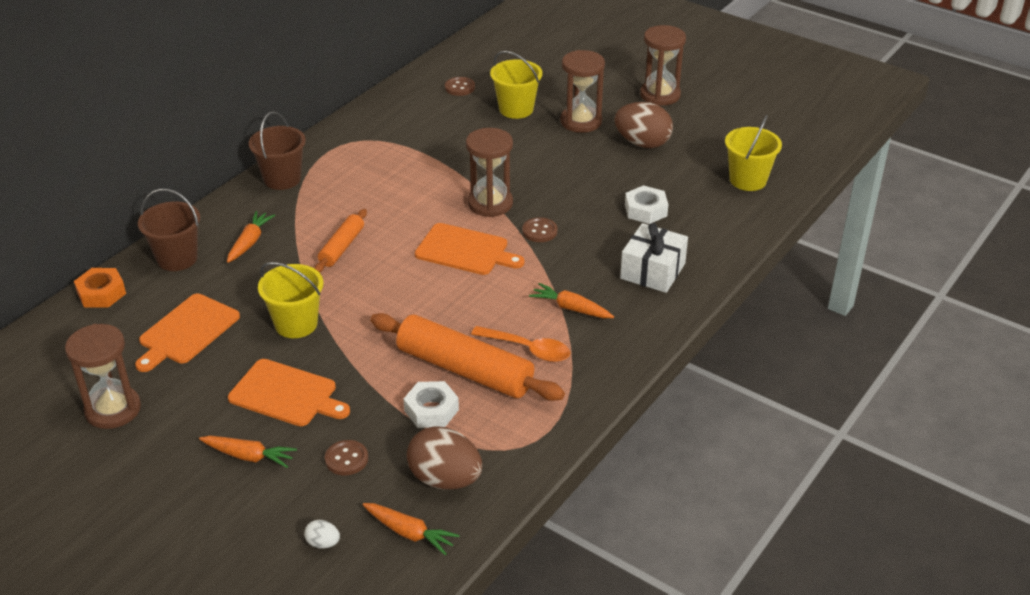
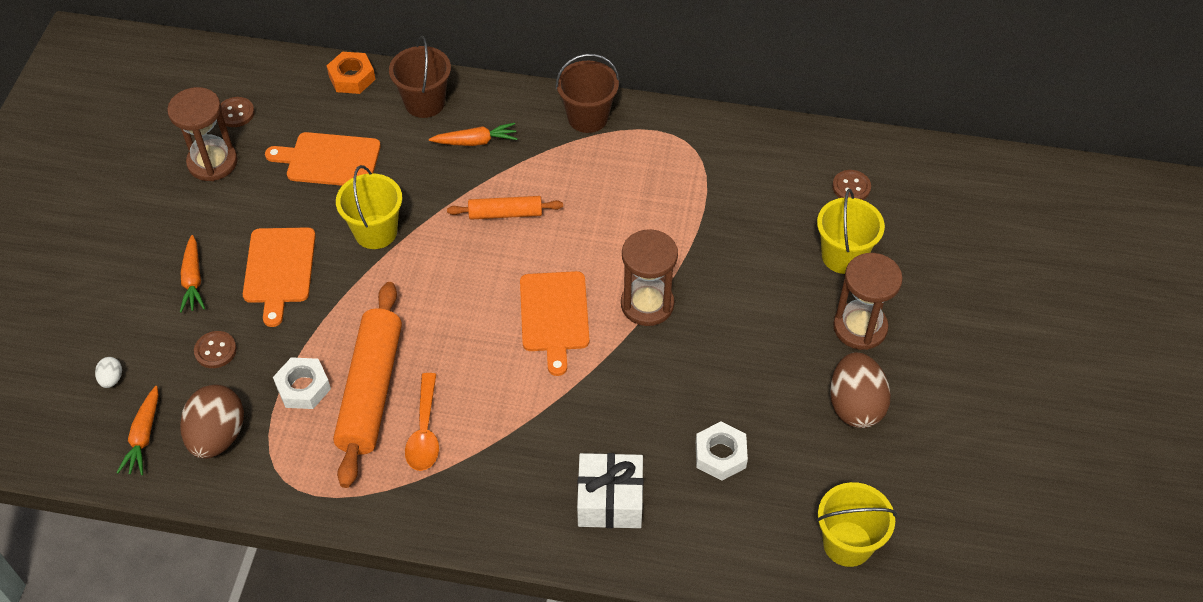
camera: 65 degrees right, 15 degrees up
(539, 231) = (623, 368): brown button -> brown button (236, 113)
(571, 308) = (507, 445): orange carrot -> none
(660, 95) = (975, 388): brown hourglass -> none

